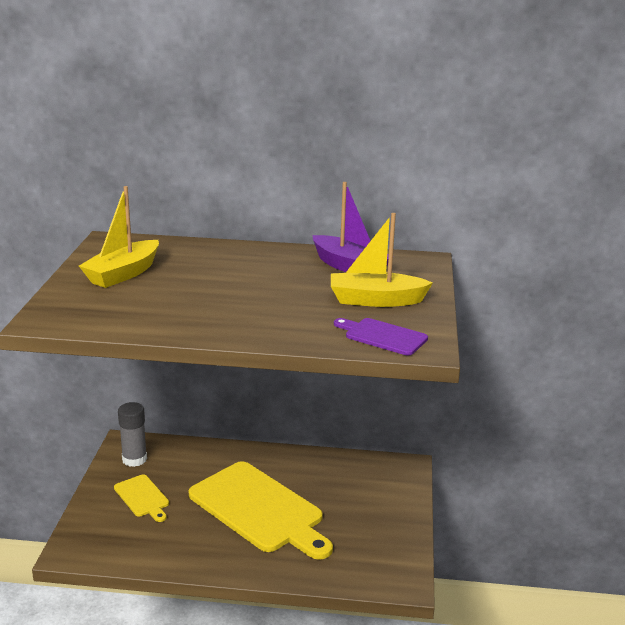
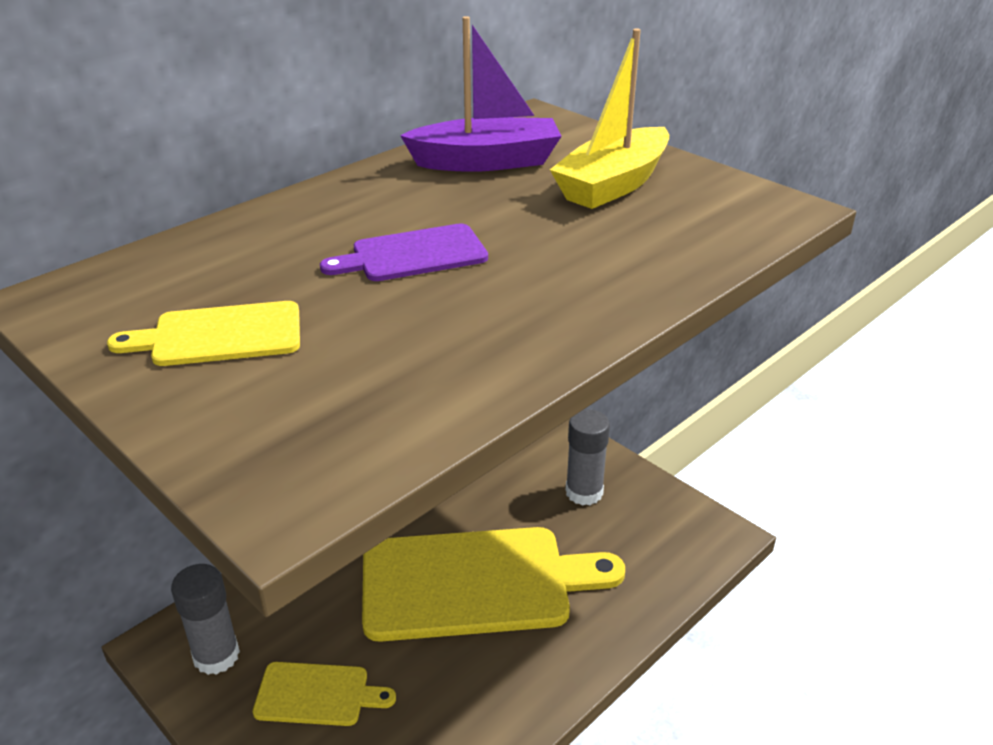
camera: 50 degrees left, 10 degrees up
(123, 274) = (219, 335): yellow boat -> yellow cutting board
(371, 515) = (584, 492): none -> grey glue stick
(382, 336) = (725, 220): purple cutting board -> purple cutting board (413, 255)

